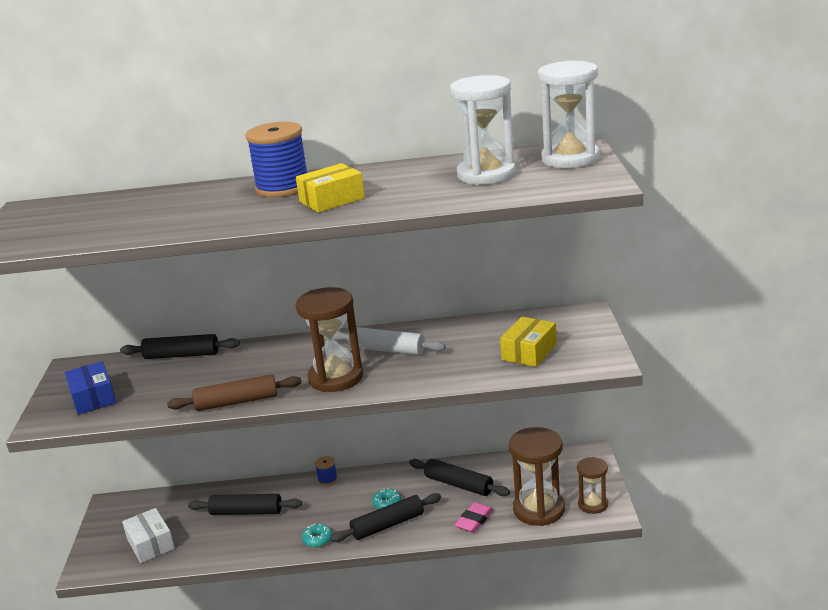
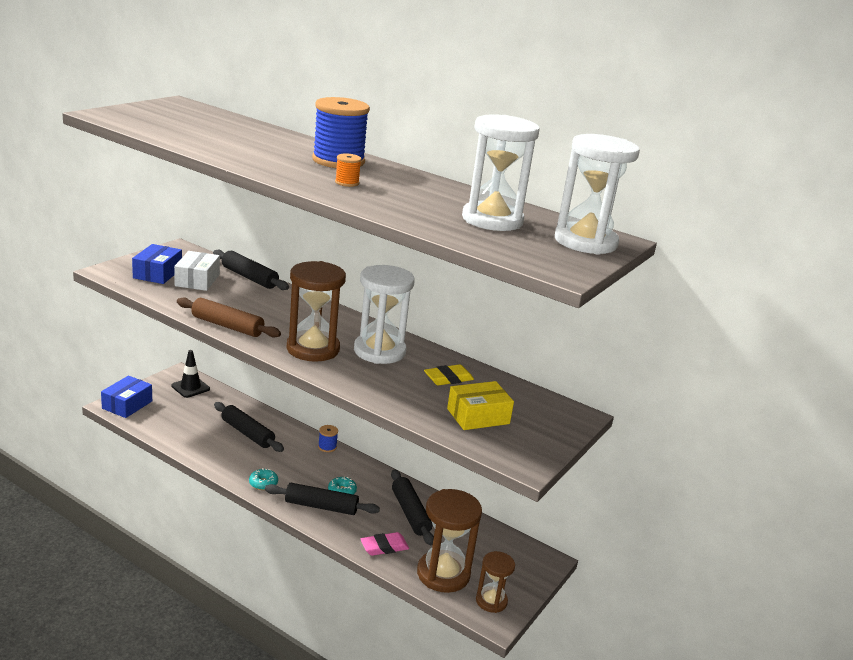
camera: 30 degrees right, 0 degrees up
(99, 560) = (127, 405): none -> blue box
(137, 509) = (190, 387): none -> black traffic cone
(151, 544) = (167, 415): white box -> white box (197, 280)
(332, 200) = (347, 183): yellow box -> orange spool
(387, 350) = (379, 351): white rolling pin -> white hourglass
(467, 339) = (448, 378): none -> yellow eraser

